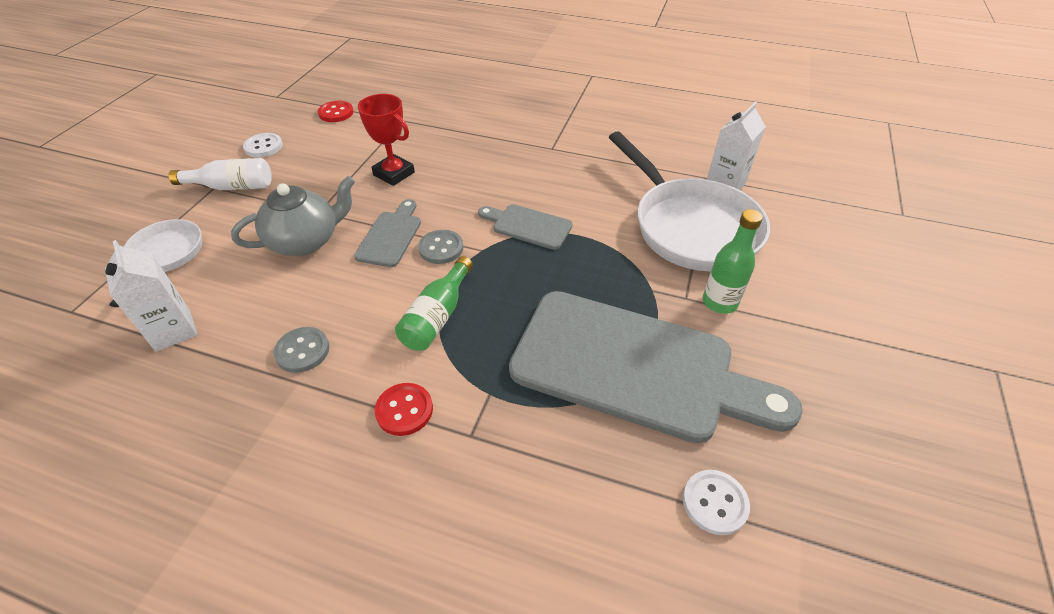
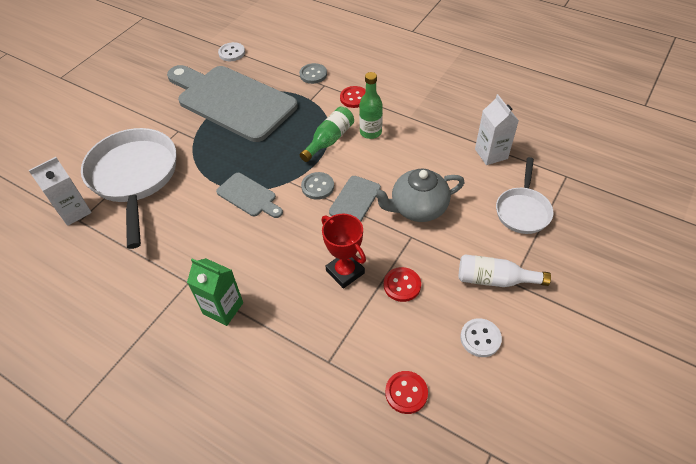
camera: 165 degrees left, 5 degrees up
(302, 351) = (409, 132): grey button -> grey button (313, 74)
(333, 171) = (402, 285): none -> red button
(507, 136) = (223, 308): none -> green carton
(719, 302) = (161, 125): green bottle -> green bottle (370, 132)

